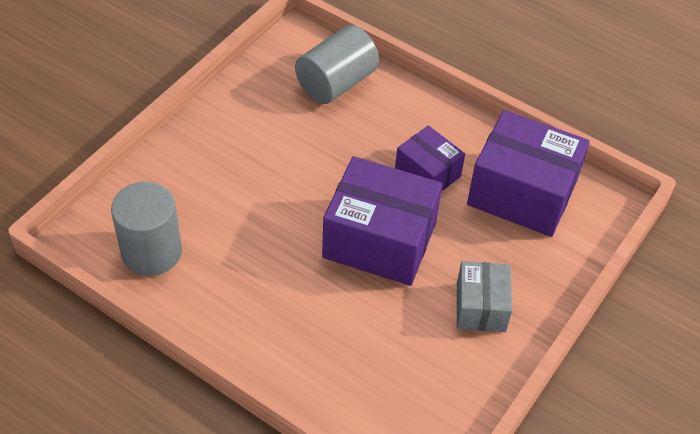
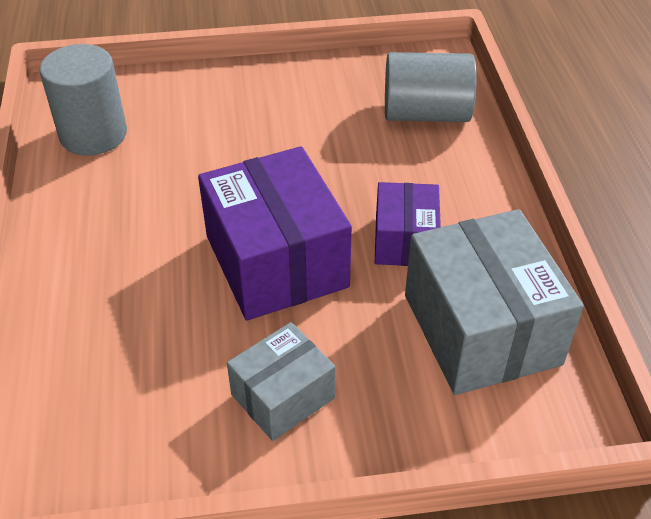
camera: 50 degrees right, 5 degrees down
(522, 193) = (481, 329): purple box -> grey box

